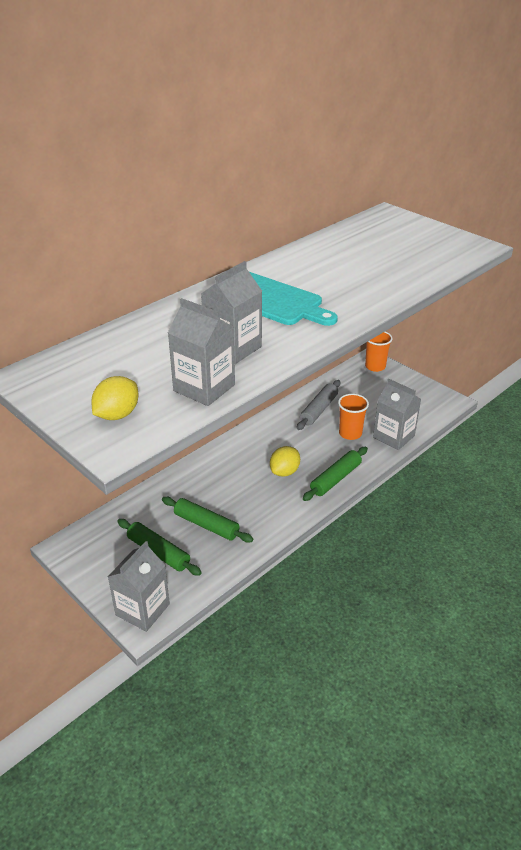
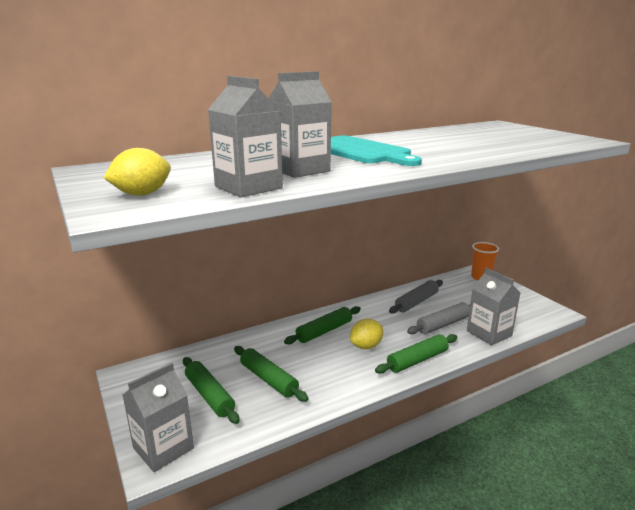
camera: 15 degrees right, 15 degrees down
(239, 461) = (324, 331): none -> green rolling pin
(350, 433) = (443, 324): orange cup -> grey rolling pin

